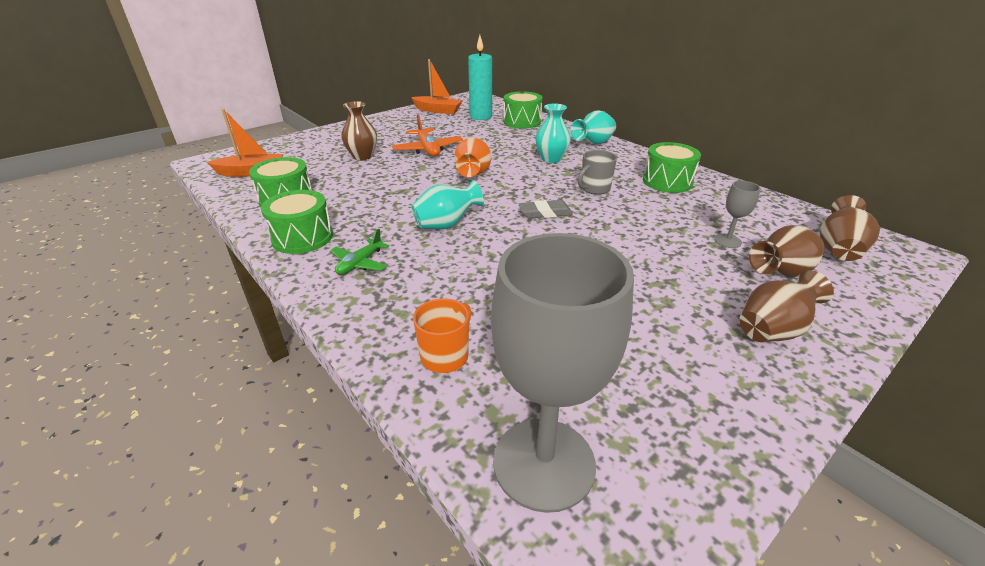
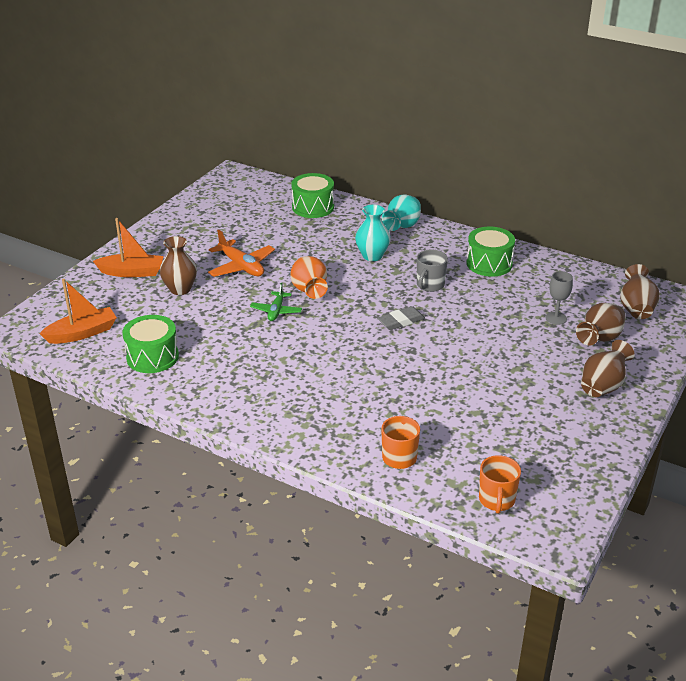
camera: 20 degrees left, 0 degrees up
(302, 237) = (208, 392): green drum -> none
(360, 263) = (280, 404): green plane -> green plane (276, 311)
(437, 110) = (207, 205): orange boat -> orange boat (132, 272)
(446, 225) = (324, 352): turquoise vase -> none
(481, 116) = (263, 207): turquoise candle -> none
(544, 463) = (496, 500): grey goblet -> orange mug

